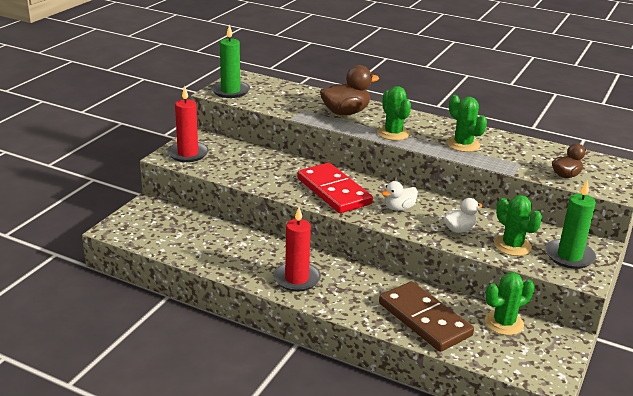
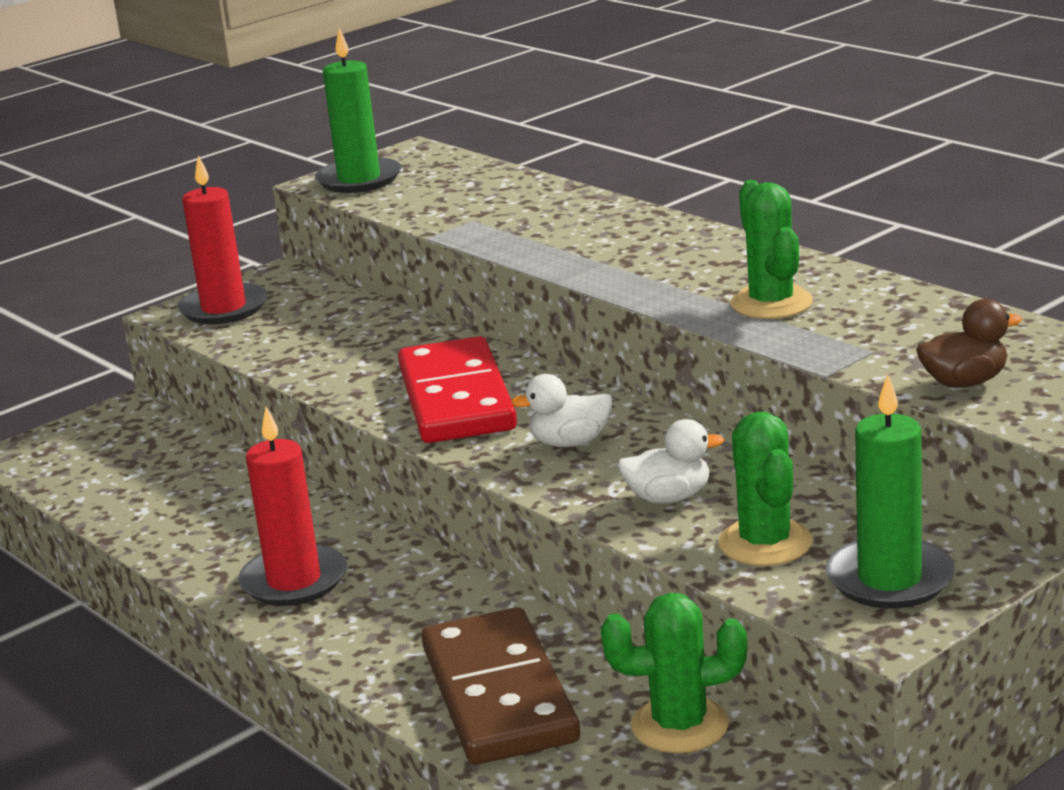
camera: 25 degrees right, 5 degrees down
(345, 112) = (564, 227): brown duck -> none
(393, 133) = (628, 274): green cactus -> none

